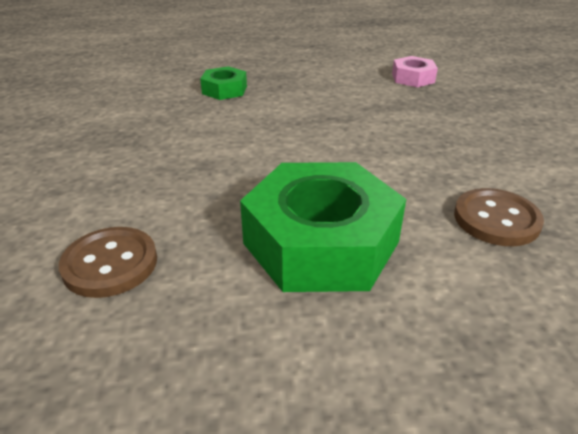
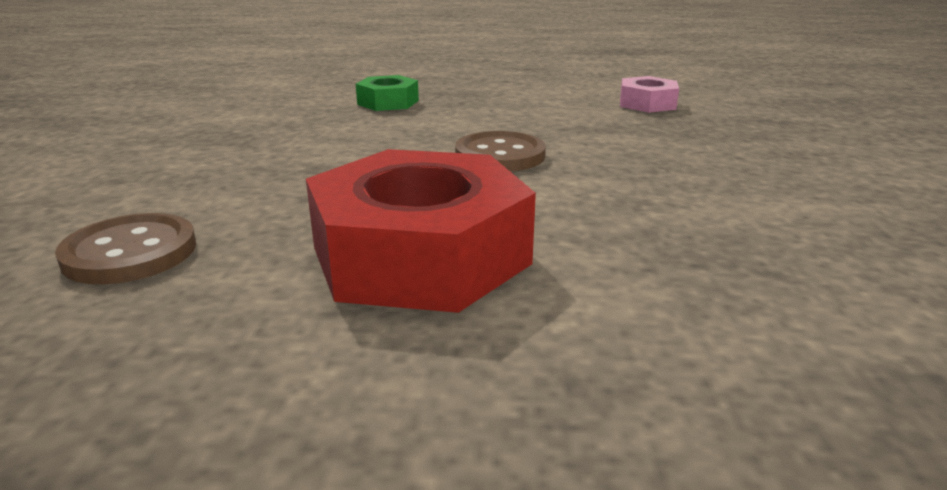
camera: 10 degrees right, 10 degrees down
(321, 242) = (420, 255): green nut -> red nut
(496, 219) = (693, 252): brown button -> brown button (500, 155)

